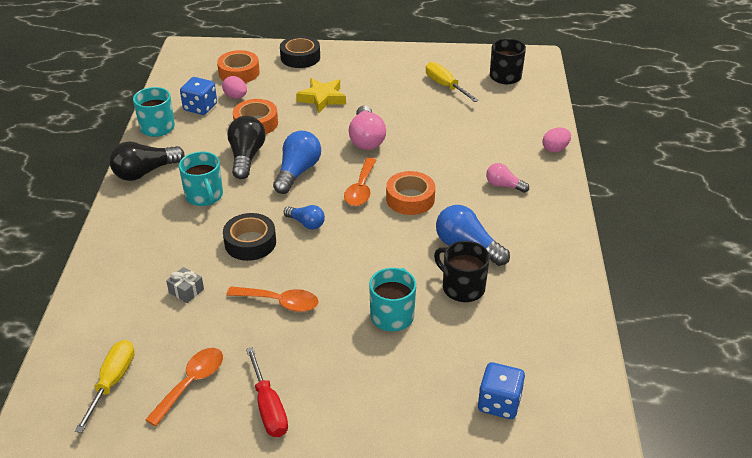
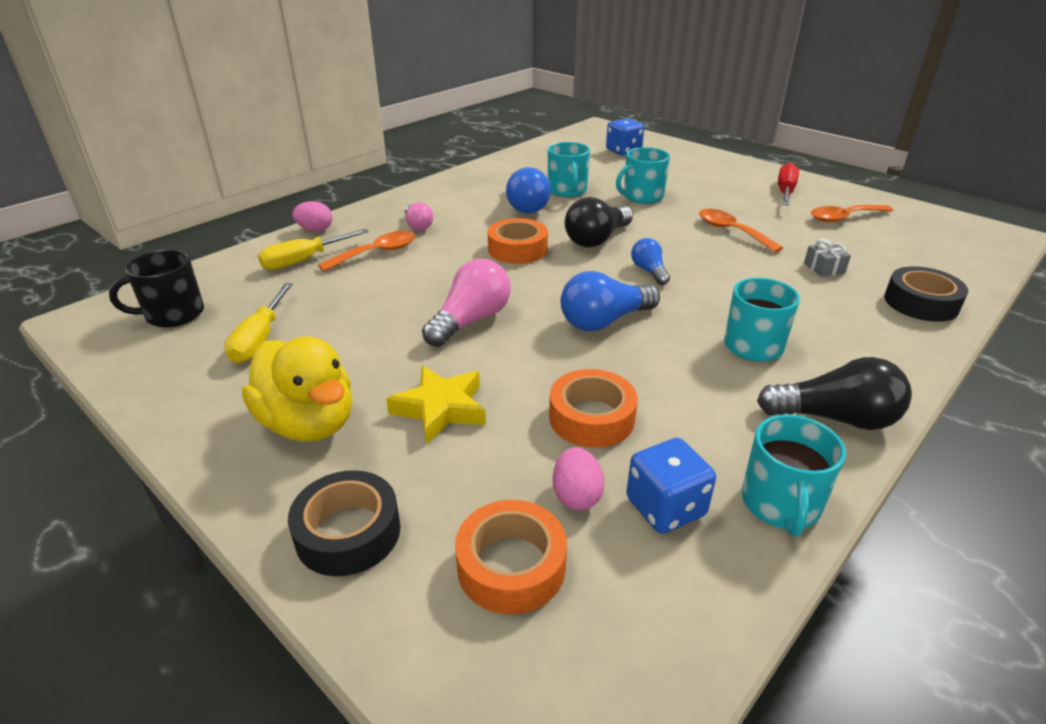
camera: 140 degrees left, 5 degrees down
(113, 381) = (920, 239): yellow screwdriver -> yellow screwdriver (303, 260)
(246, 157) = (654, 370): black light bulb -> black light bulb (597, 239)
(250, 243) = (726, 279): black tape -> black tape (921, 303)
(361, 189) = (553, 275): orange spoon -> orange spoon (377, 253)
(364, 72) = (309, 423): none -> yellow duck
(462, 287) = (567, 190): black mug -> turquoise mug

